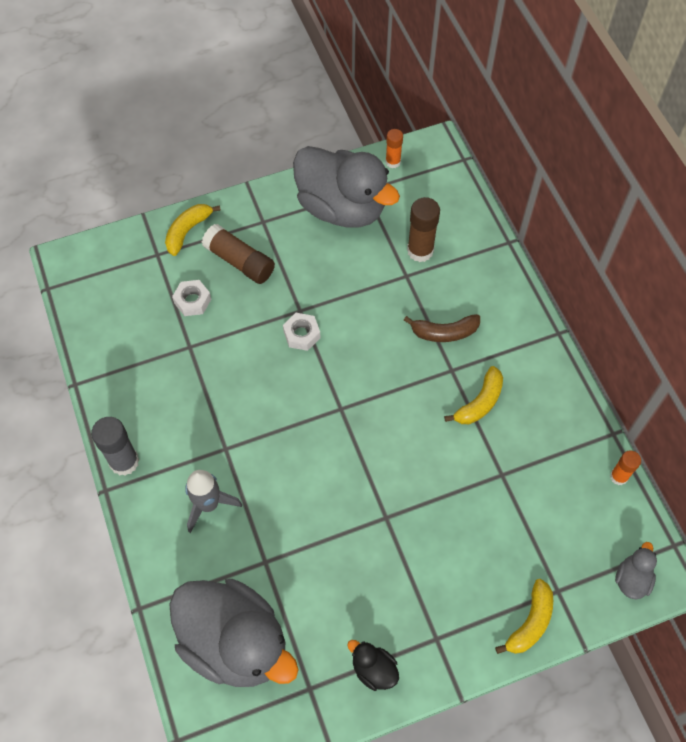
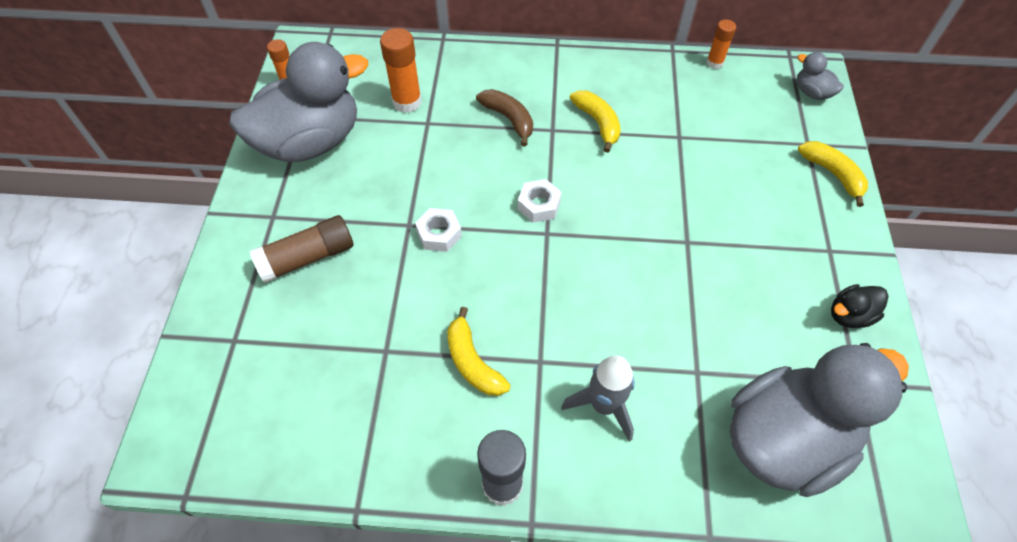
camera: 65 degrees left, 5 degrees down
(188, 231) = (227, 295): yellow banana -> yellow banana (472, 362)
(192, 301) = (326, 325): white nut -> white nut (539, 205)
(420, 251) = (407, 102): brown glue stick -> orange glue stick
(444, 332) = (509, 119): brown banana -> brown banana turned 60 degrees counterclockwise

